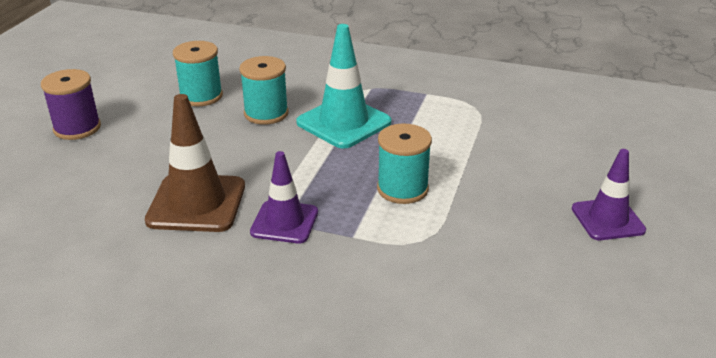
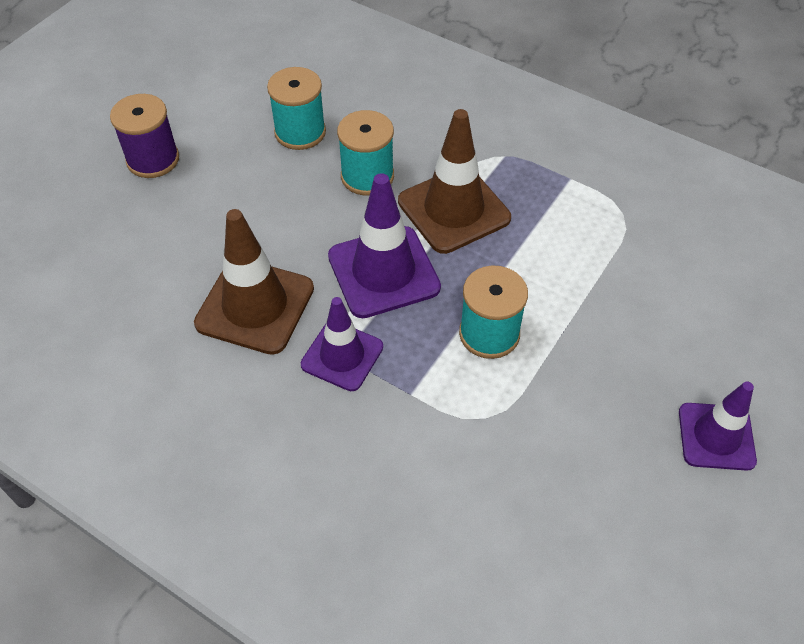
camera: 15 degrees right, 20 degrees up
(301, 166) = (383, 272): none -> purple traffic cone
(344, 122) = (454, 210): turquoise traffic cone -> brown traffic cone

